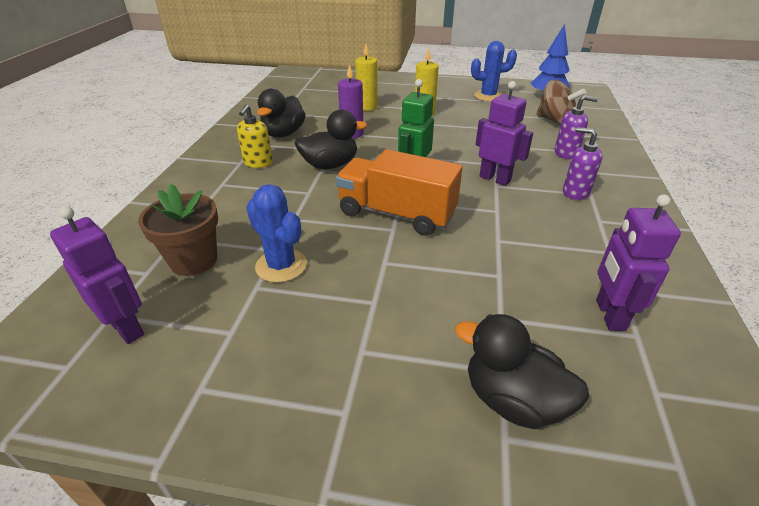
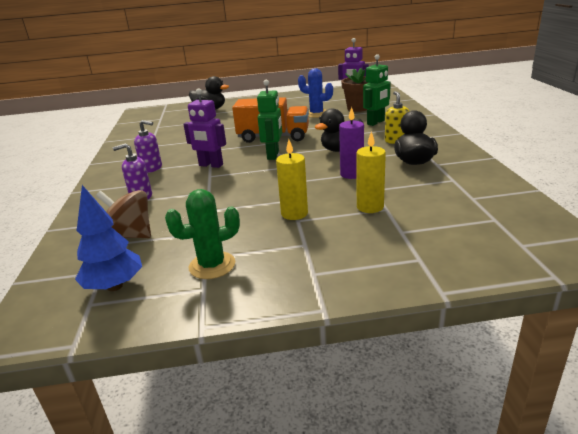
camera: 165 degrees right, 10 degrees down
(229, 205) = (376, 122): none -> green robot
(488, 96) = (212, 265): blue cactus -> green cactus
(609, 315) = (165, 129): purple robot -> none

